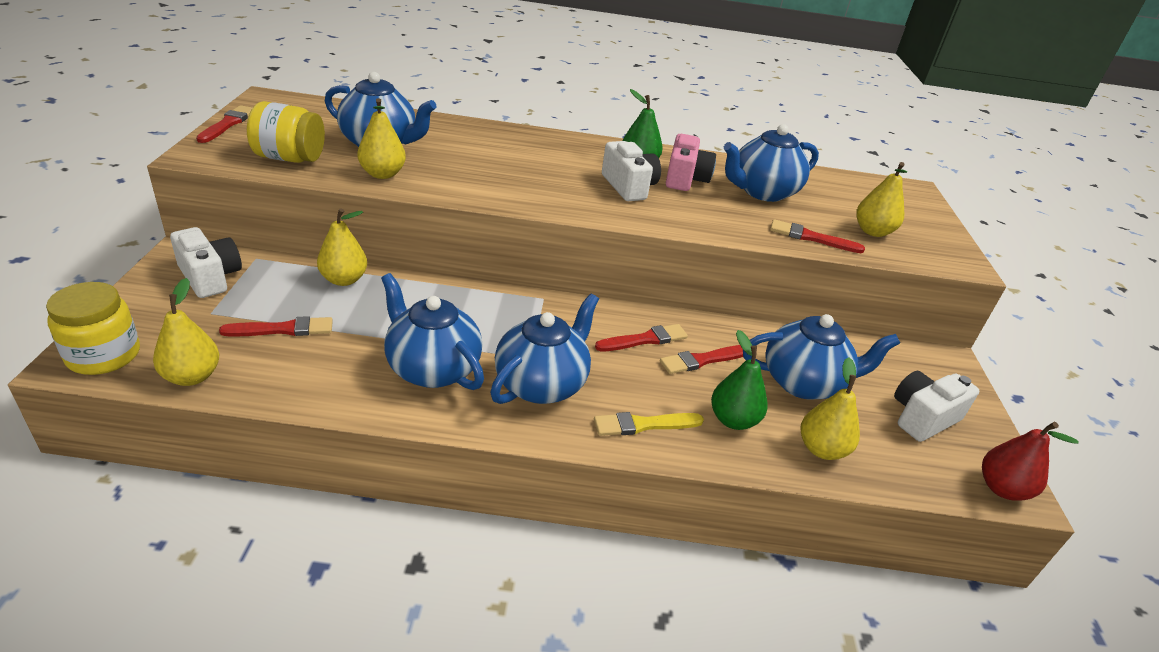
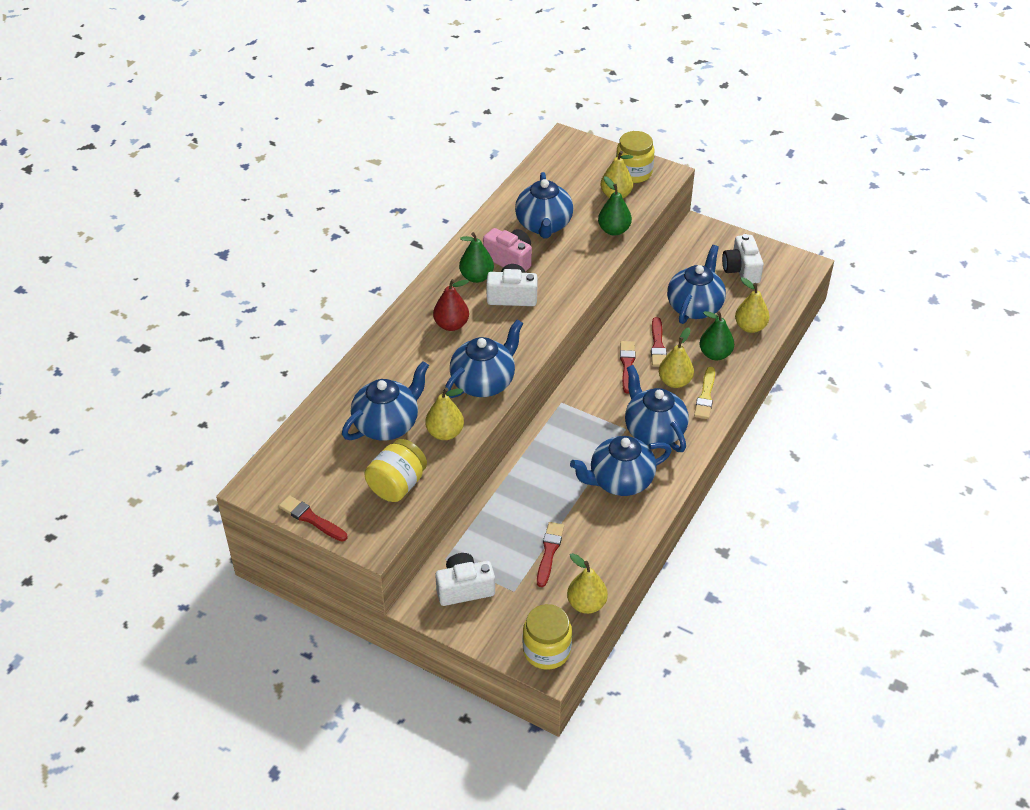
camera: 60 degrees left, 10 degrees up
(344, 279) = (497, 509): yellow pear -> yellow pear (675, 381)
(477, 186) = (484, 382): none -> blue teapot
(811, 238) = (614, 230): red brush -> green pear
(928, 239) = (633, 172): none -> yellow jar
(1002, 488) = (801, 269): red pear -> red pear (451, 325)

